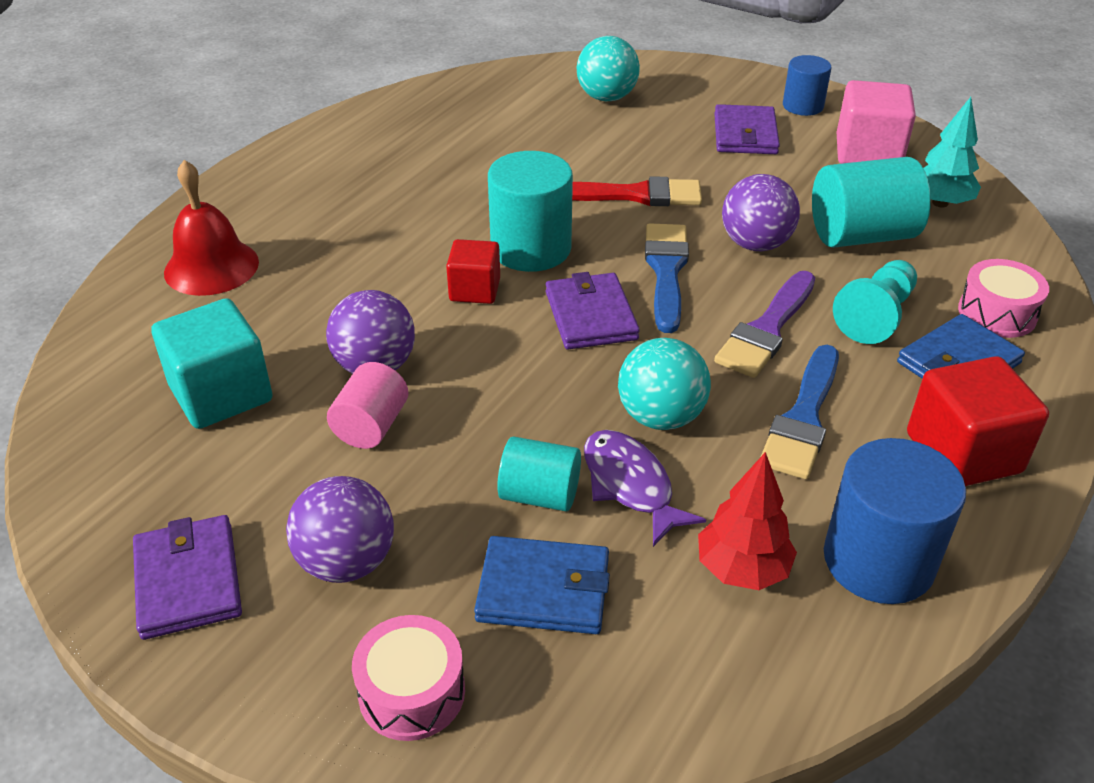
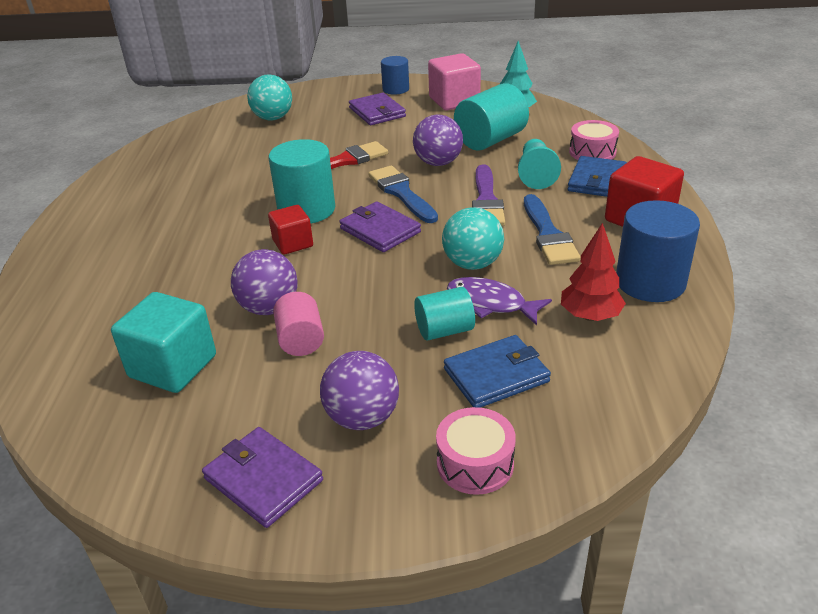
camera: 30 degrees left, 5 degrees down
(211, 267) = (85, 298): red bell -> none

